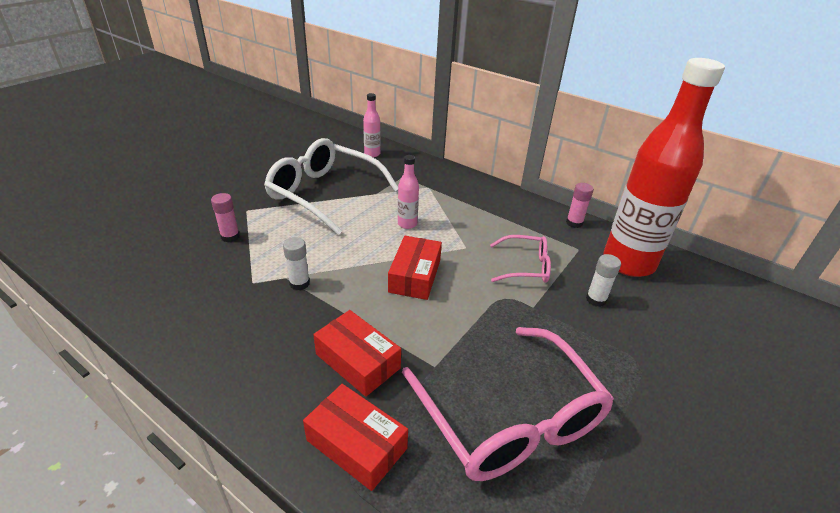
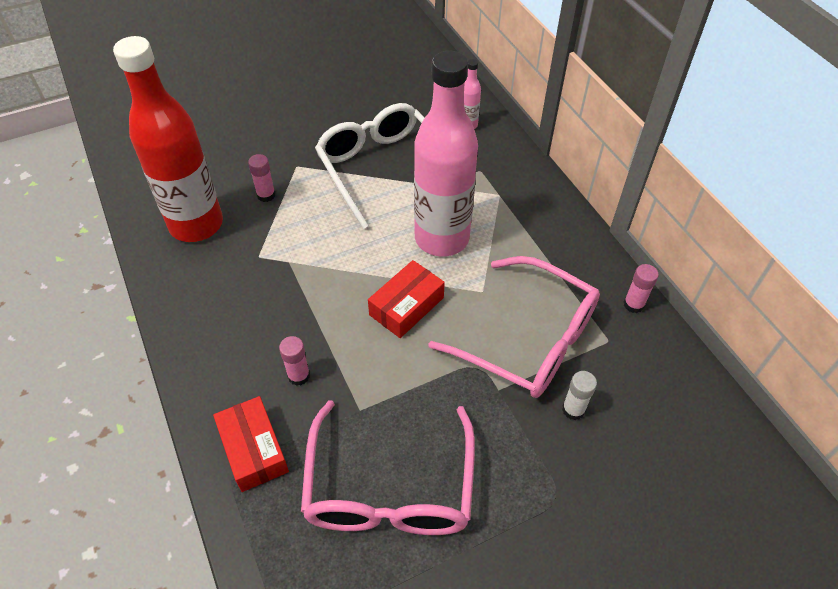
camera: 30 degrees right, 15 degrees up
(299, 283) = (297, 273): white glue stick -> none
(357, 361) = (299, 376): red box -> pink glue stick
(407, 224) = (441, 238): pink bottle -> pink bottle, size x2.46
(525, 266) = (528, 339): pink glasses -> pink glasses, size x1.95
(628, 263) = (653, 381): red bottle -> red bottle (196, 225)

